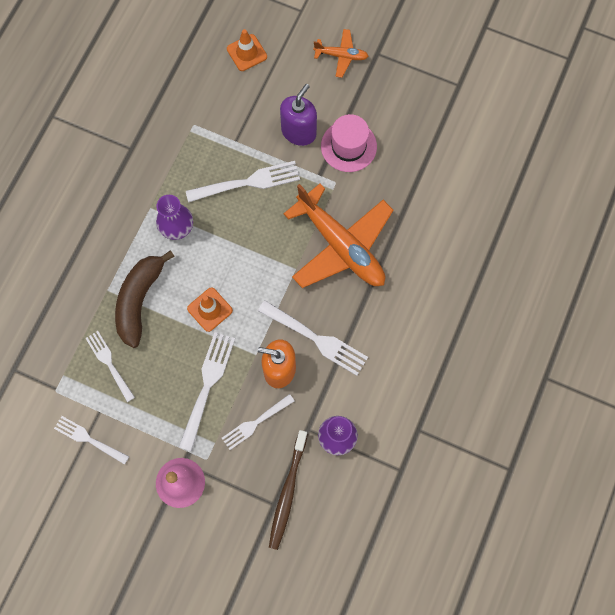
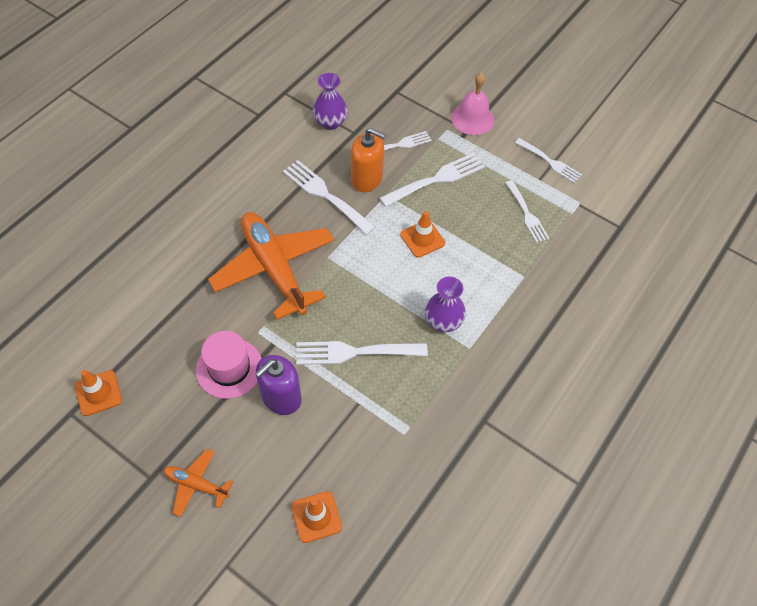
camera: 170 degrees left, 15 degrees down
(139, 300) = (492, 260): brown banana -> none
(207, 385) = (436, 179): white fork -> white fork turned 150 degrees counterclockwise
(287, 493) = (383, 96): brown toothbrush -> none
(444, 104) = (98, 393): none -> orange traffic cone

